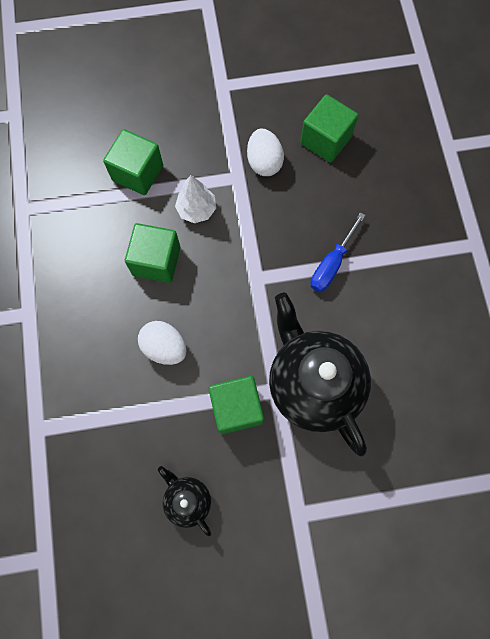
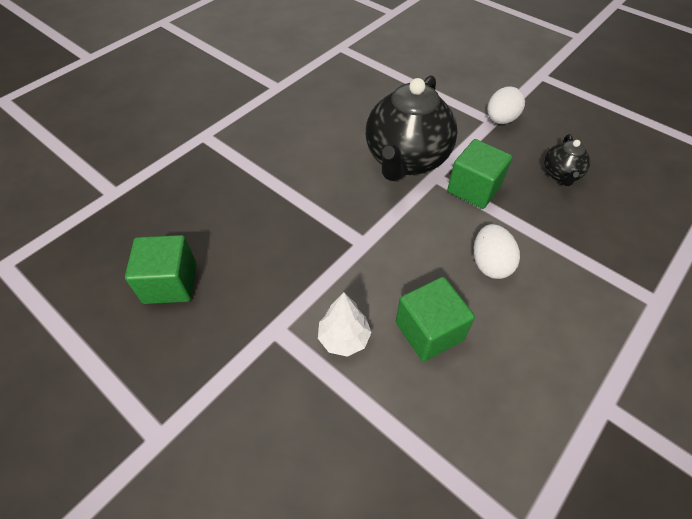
camera: 130 degrees left, 20 degrees down
(137, 173) = (355, 435): green cube -> none
(264, 162) = (238, 317): white egg -> white egg (500, 120)
(331, 264) = (301, 203): blue screwdriver -> none

